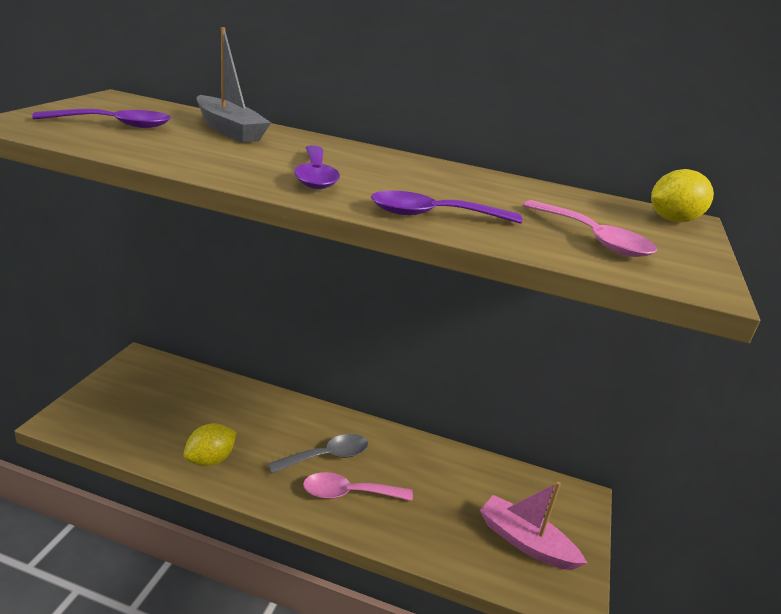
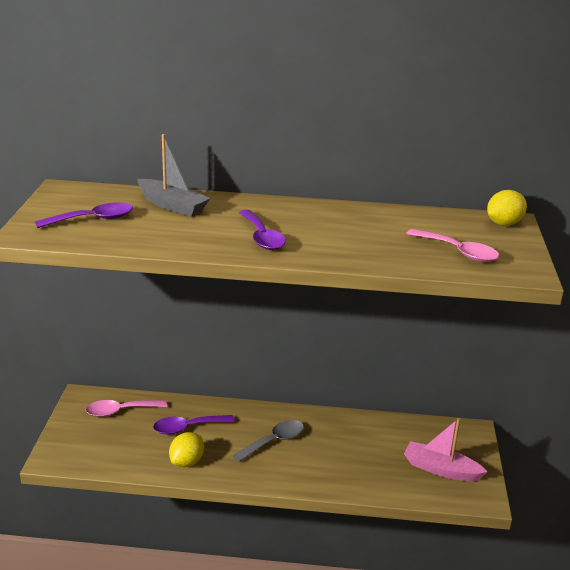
camera: 10 degrees left, 0 degrees up
(349, 493) = (302, 463): pink spoon -> pink spoon (120, 411)
(433, 215) = (355, 255): purple spoon -> purple spoon (187, 428)

